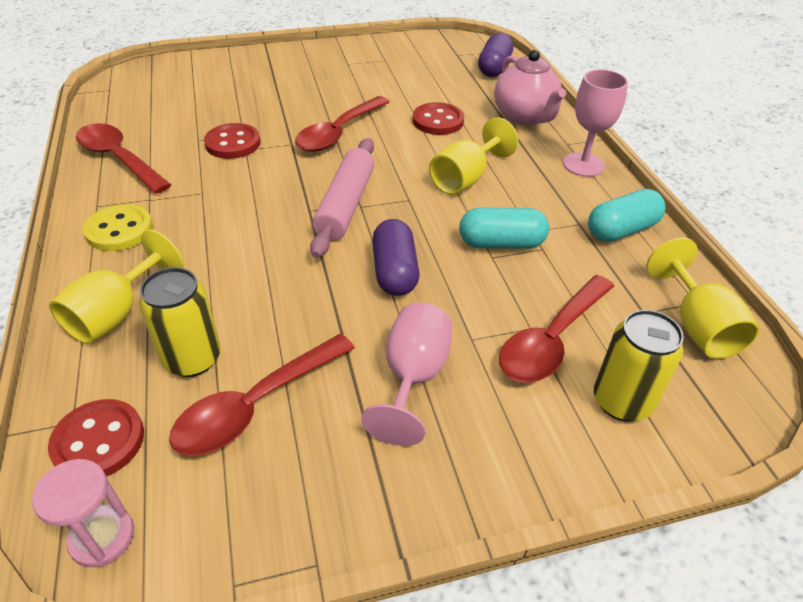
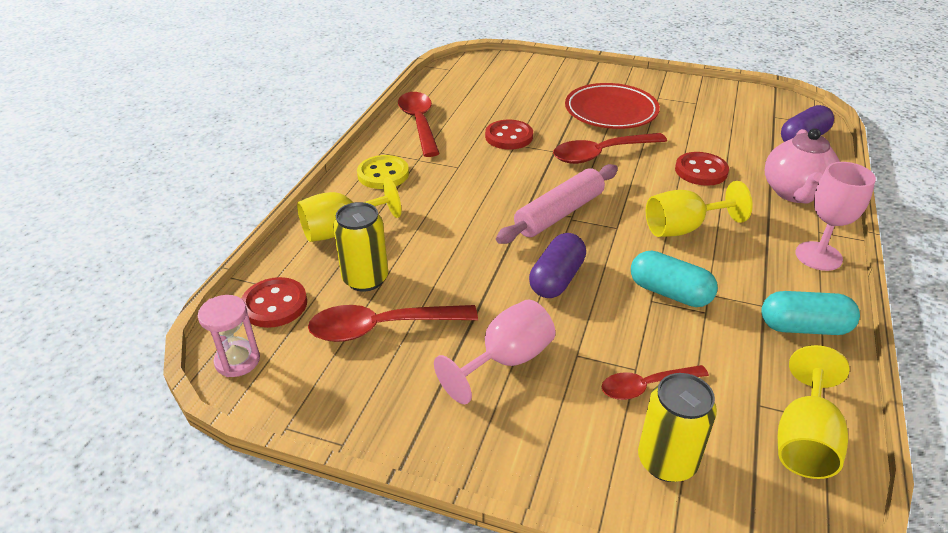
camera: 35 degrees right, 5 degrees down
(315, 89) = (611, 111): none -> red plate
(551, 340) = (646, 386): red spoon -> red spoon, size x0.62

